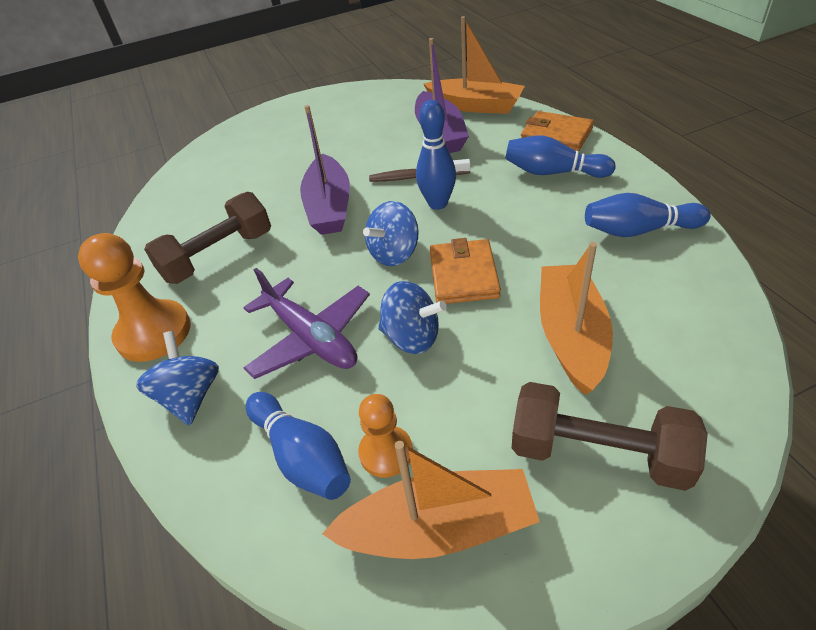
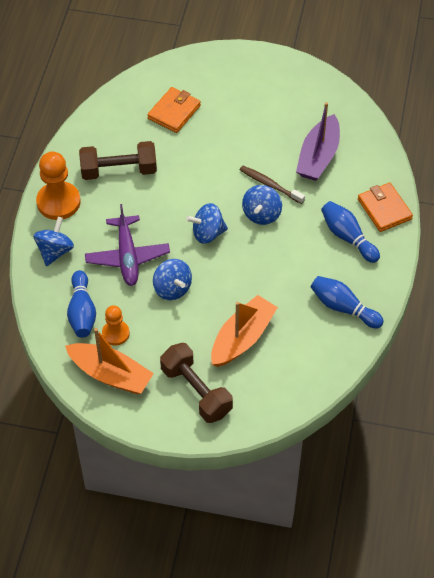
camera: 30 degrees right, 10 degrees up
(329, 207) = (202, 174): purple boat -> none
(438, 204) = (261, 214): blue bowling pin -> blue spinning top
(463, 275) = (228, 271): orange wallet -> orange wallet (174, 112)
(475, 106) = (366, 145): orange boat -> none

